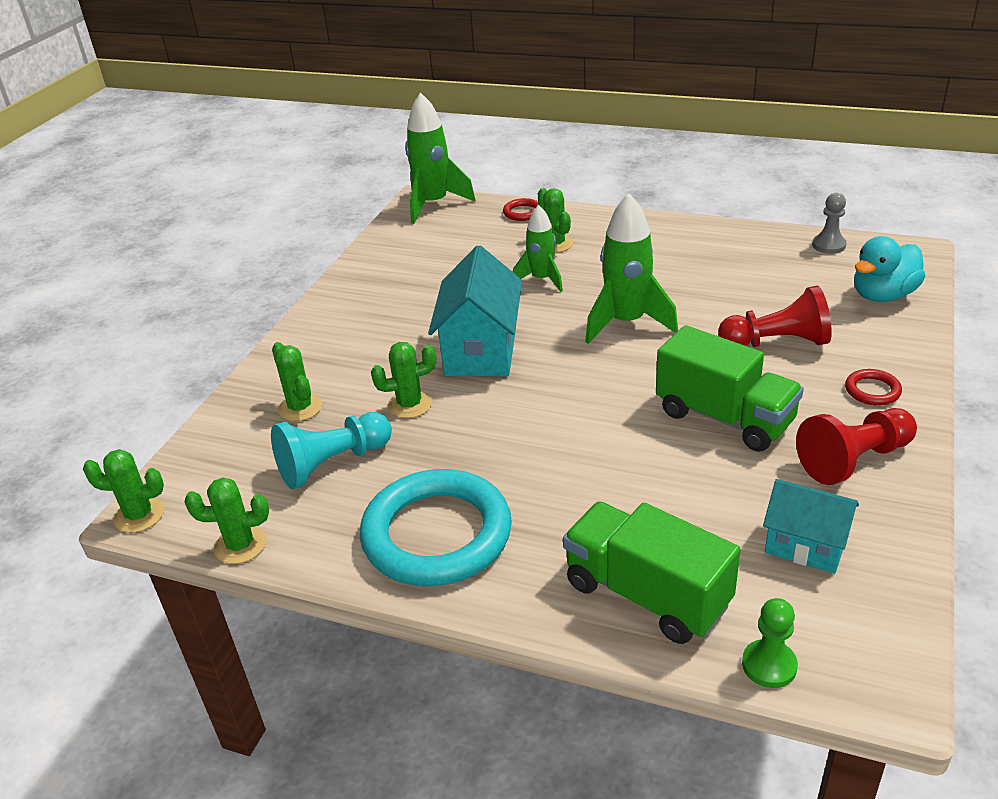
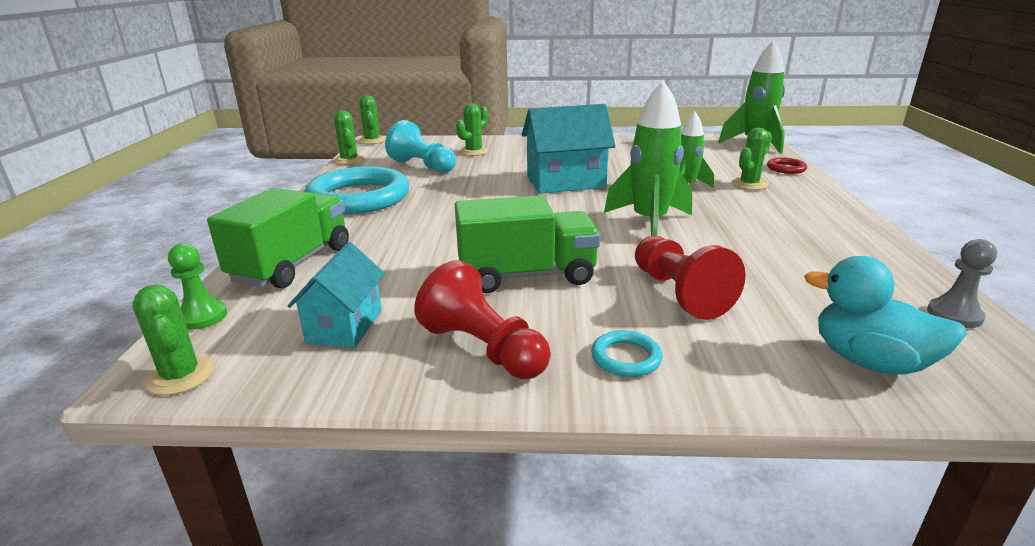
camera: 70 degrees right, 10 degrees down
(410, 405) = (489, 173): green cactus -> green cactus (181, 376)
(724, 417) = (526, 275): green truck -> green truck turned 120 degrees counterclockwise
(872, 390) = (626, 358): red ring -> turquoise ring

